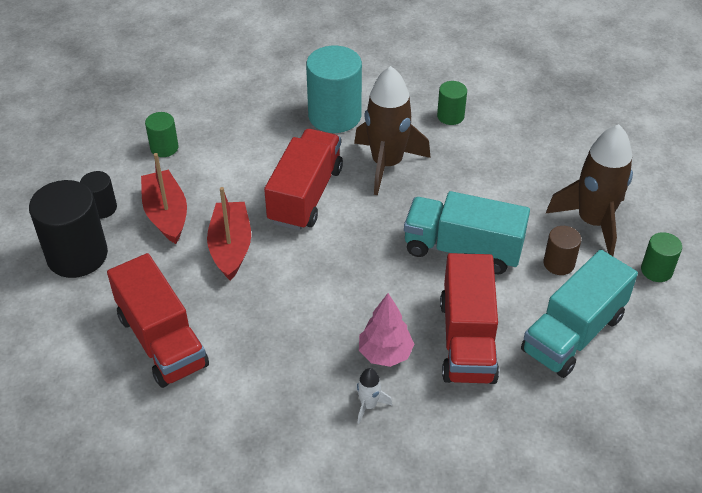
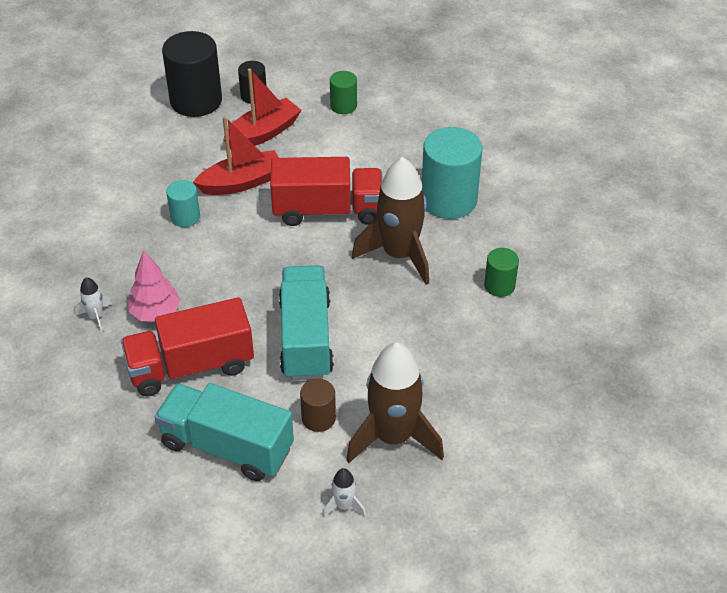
camera: 70 degrees right, 0 degrees up
(162, 341) = (125, 175): red truck -> none
(257, 302) = (185, 217): none -> turquoise cylinder
(656, 270) = (344, 506): green cylinder -> white rocket

